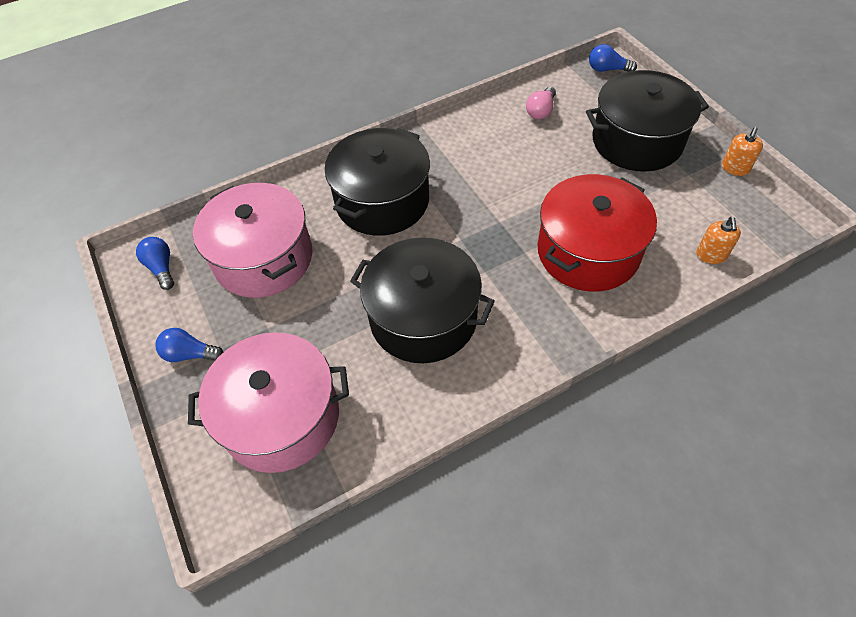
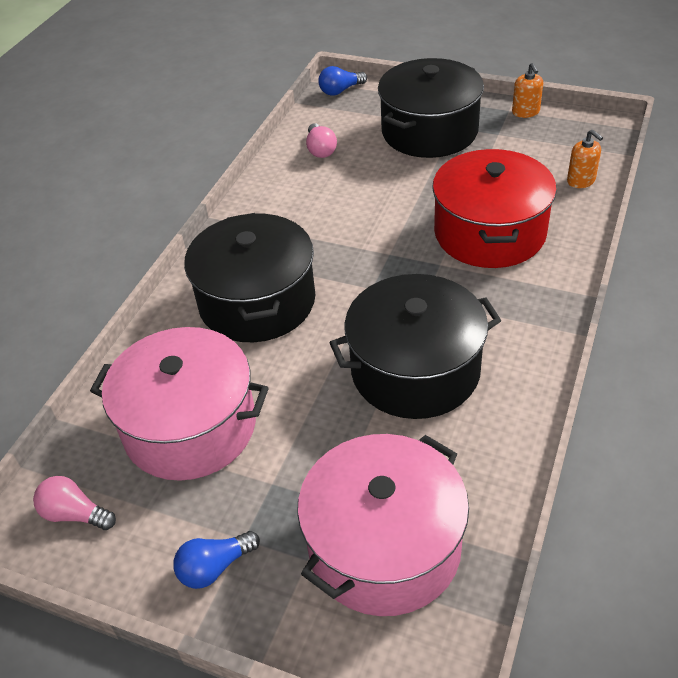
camera: 40 degrees left, 10 degrees down
(161, 268) = (75, 514): blue light bulb -> pink light bulb

